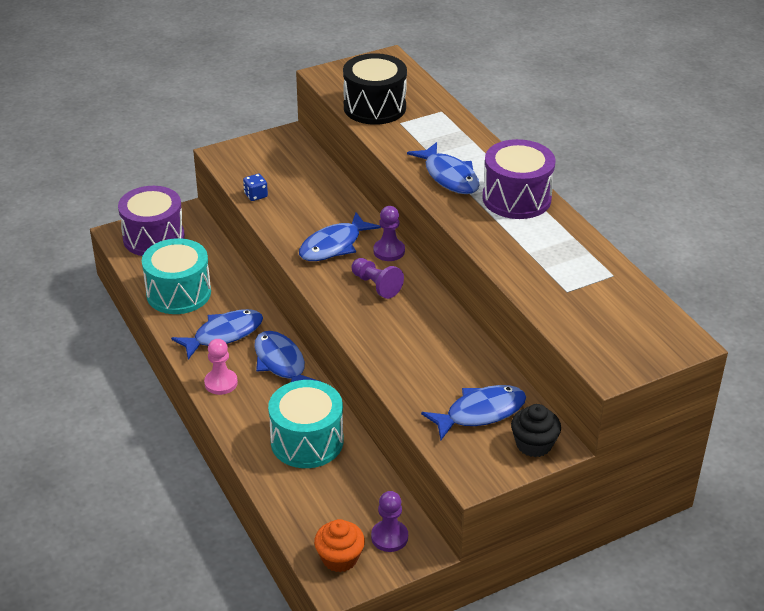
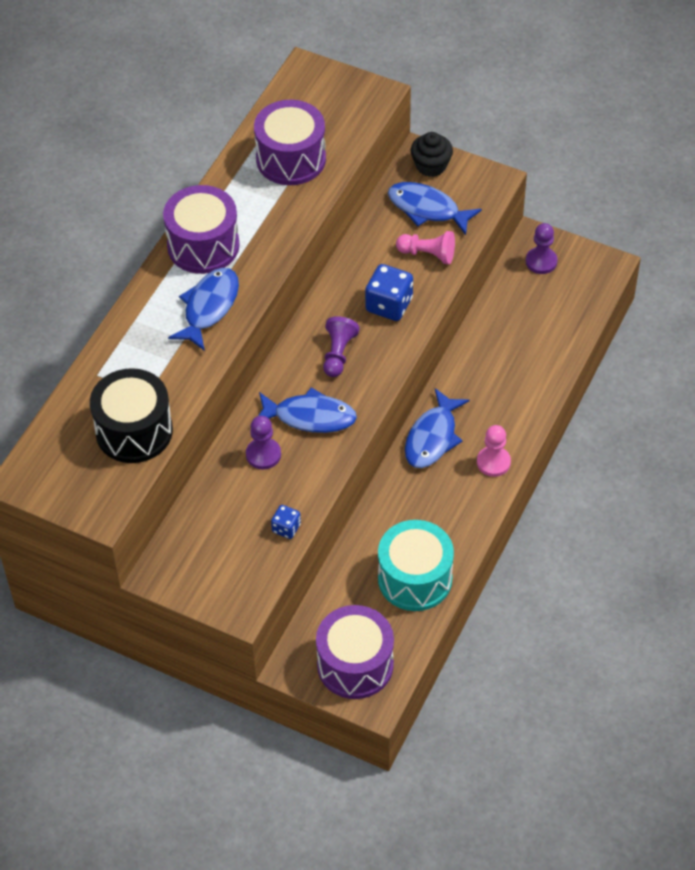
camera: 125 degrees left, 15 degrees up
(224, 334) = (436, 503): blue fish -> none
(307, 441) = (500, 363): turquoise drum -> none
(339, 558) = (586, 277): orange cupcake -> none
(389, 251) = (283, 373): purple pawn -> purple pawn (263, 454)
(395, 335) = (389, 305): none -> blue dice
(426, 385) = (428, 254): none -> pink pawn
(571, 281) = (291, 159): none -> purple drum

